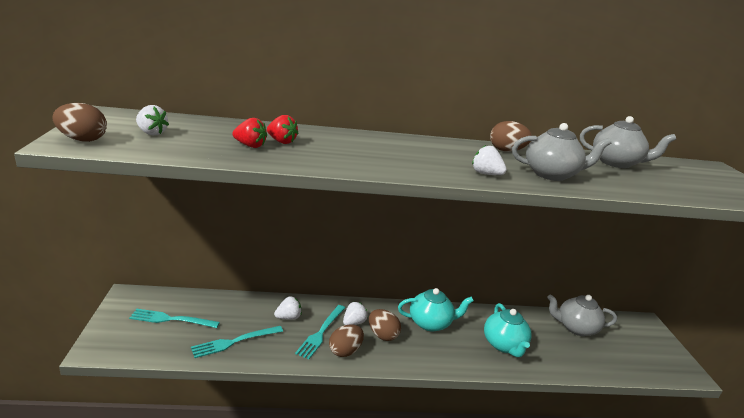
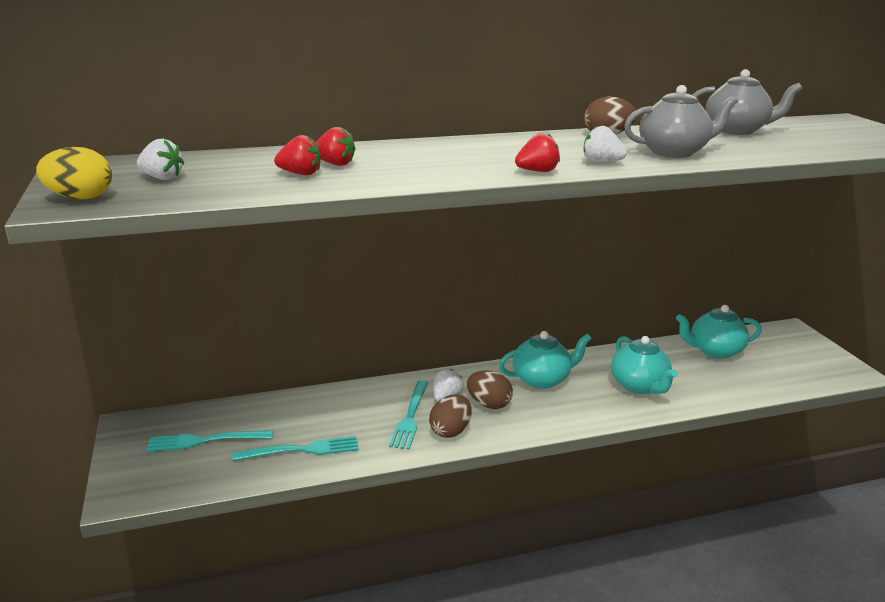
camera: 10 degrees left, 0 degrees up
(82, 140) = (80, 198): brown egg -> yellow egg
(234, 342) = (303, 450): turquoise fork -> turquoise fork turned 150 degrees counterclockwise
(288, 317) = (360, 408): white strawberry -> none
(429, 173) = (537, 171): none -> red strawberry
(575, 328) = (714, 351): grey teapot -> turquoise teapot

